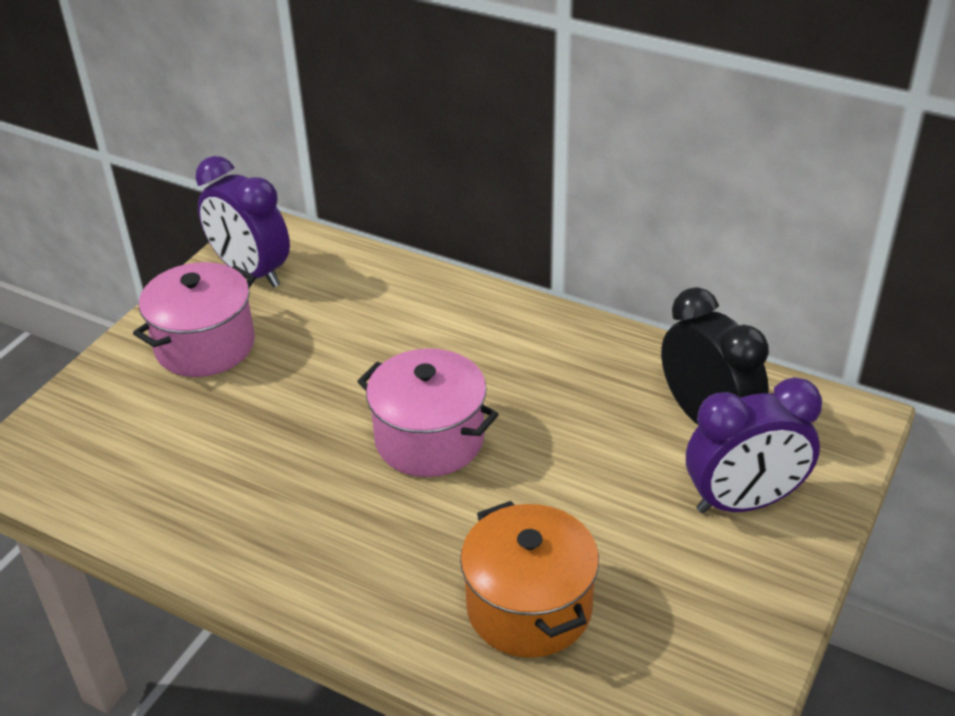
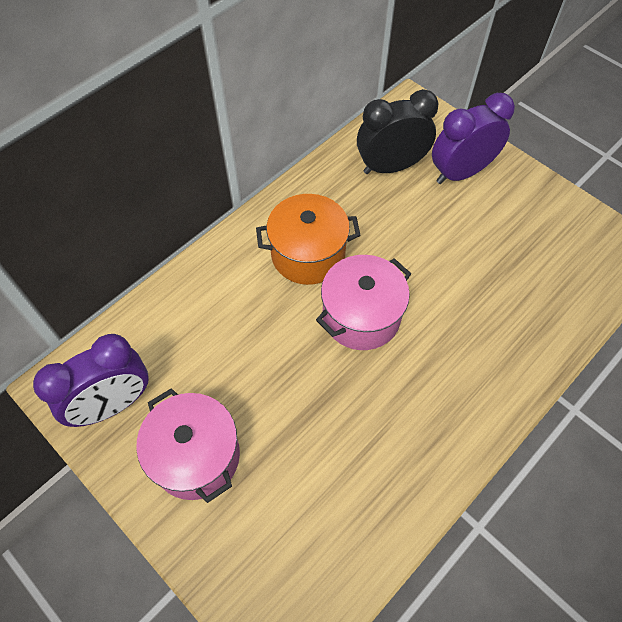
camera: 75 degrees left, 20 degrees up
(529, 607) = (518, 297): orange pot -> orange pot (308, 254)
(743, 502) = (461, 173): purple clock -> purple clock turned 120 degrees counterclockwise

